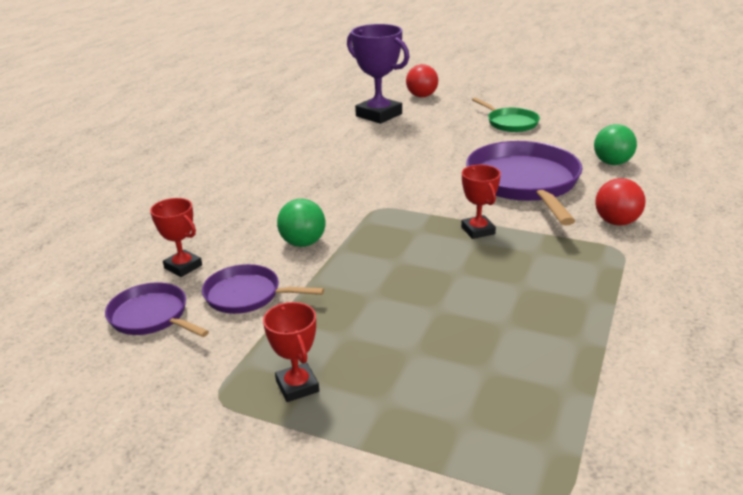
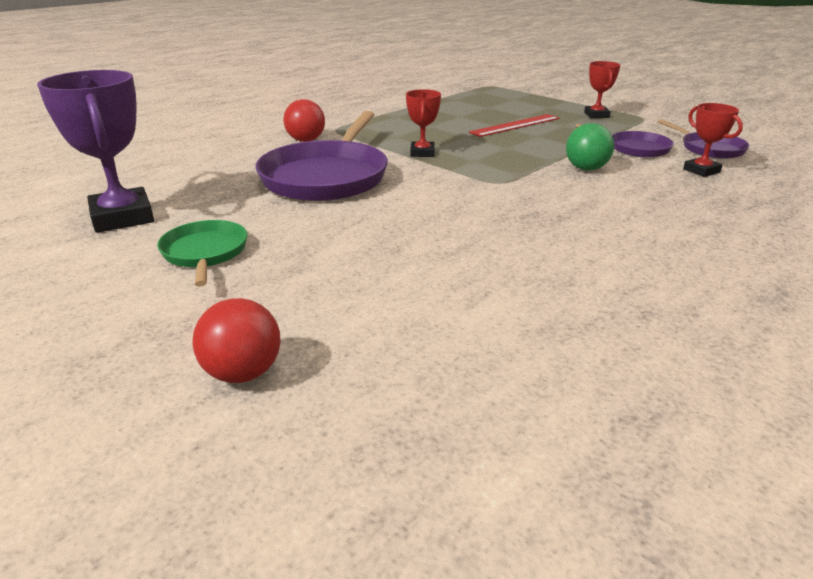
camera: 160 degrees left, 0 degrees up
(379, 115) = (392, 330): purple trophy -> purple trophy (122, 217)
(412, 316) = (515, 125): none -> red ruler
(612, 163) = (207, 177): green ball -> none

